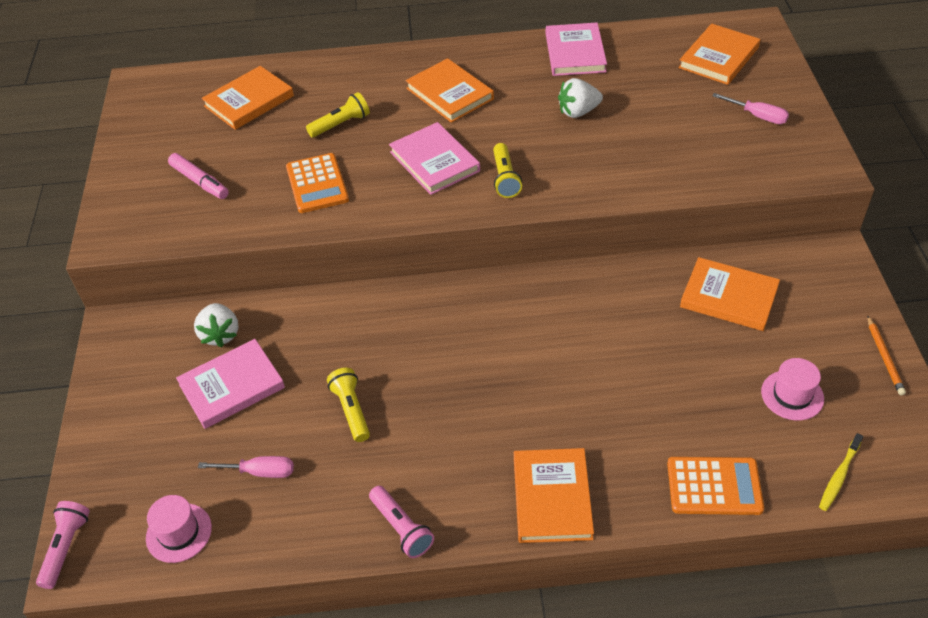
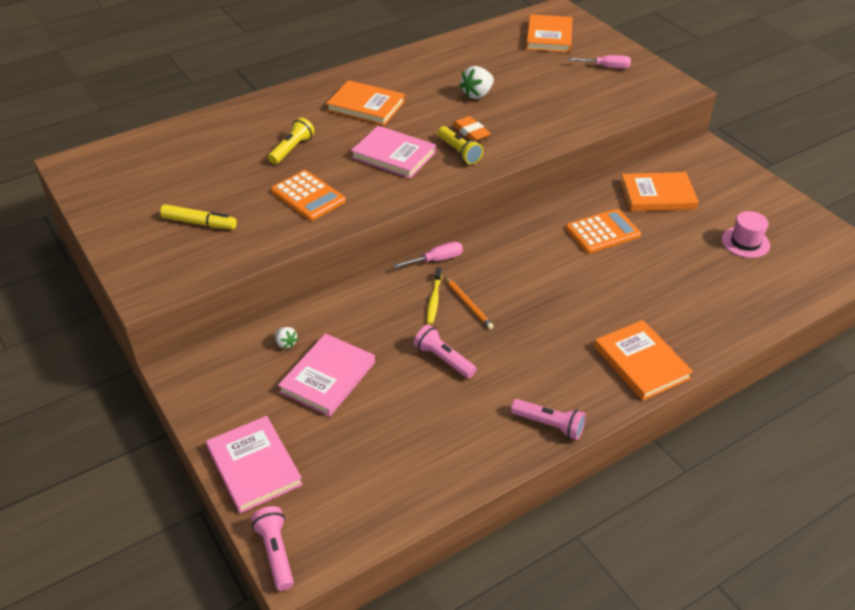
camera: 30 degrees left, 5 degrees down
(179, 533) = (370, 500): pink hat -> none
(200, 182) = (199, 223): pink marker -> yellow marker
(220, 334) = (286, 343): white strawberry -> white strawberry, size x0.55
(249, 101) = (193, 152): orange book -> none
(259, 472) = (403, 430): pink screwdriver -> pink screwdriver (436, 260)
(351, 410) = (443, 359): yellow flashlight -> pink flashlight
(536, 157) = (471, 132): none -> orange eraser
(575, 53) = (441, 56): pink book -> pink book (254, 466)
(714, 486) = (741, 315): orange calculator -> orange calculator (602, 232)
(839, 476) = (811, 281): yellow toothbrush -> yellow toothbrush (434, 300)
(884, 357) = (782, 201): orange pencil -> orange pencil (468, 304)

